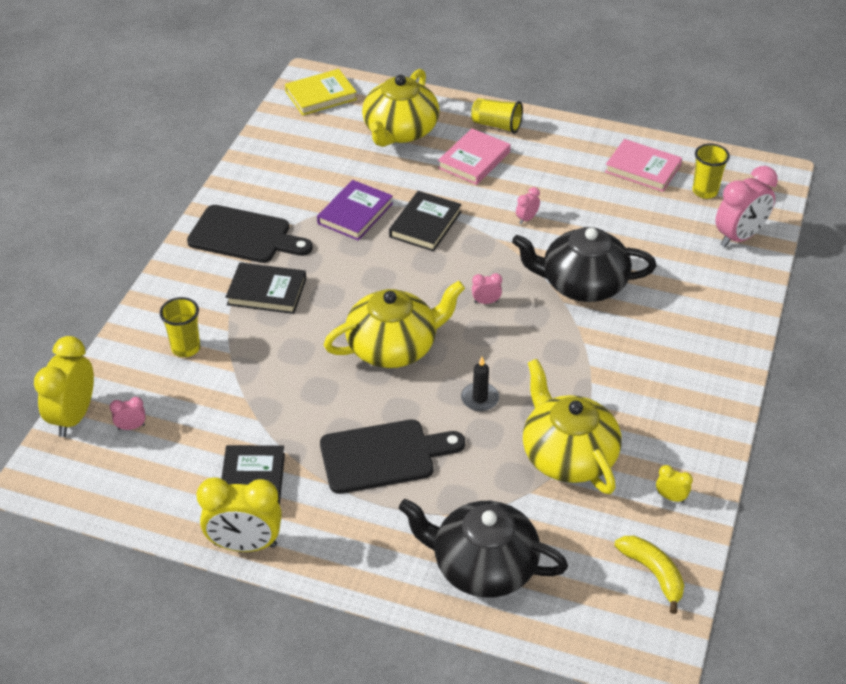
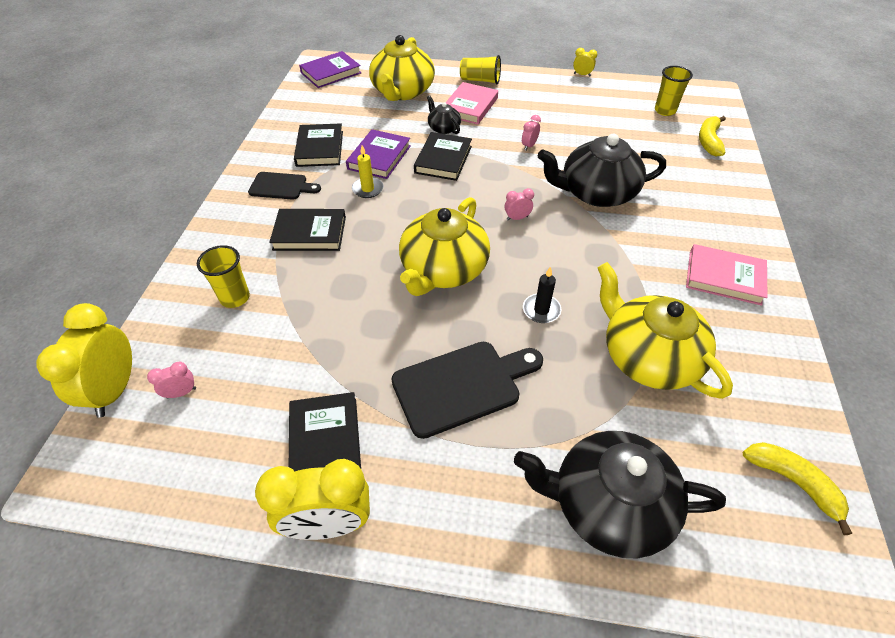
camera: 10 degrees left, 5 degrees up
(244, 236) = (281, 186): black cutting board -> black cutting board, size x0.61
(292, 195) = (320, 148): none -> black book
(321, 95) = (331, 73): yellow book -> purple book
(335, 250) = (368, 189): none -> yellow candle
(394, 346) = (443, 269): yellow teapot -> yellow teapot turned 150 degrees clockwise
(436, 185) = (443, 128): none -> black teapot
(642, 169) = (608, 99): pink book -> pink book (724, 277)
(671, 497) = (768, 388): yellow clock -> yellow clock (582, 75)
(739, 237) = (709, 141): pink clock -> yellow banana

